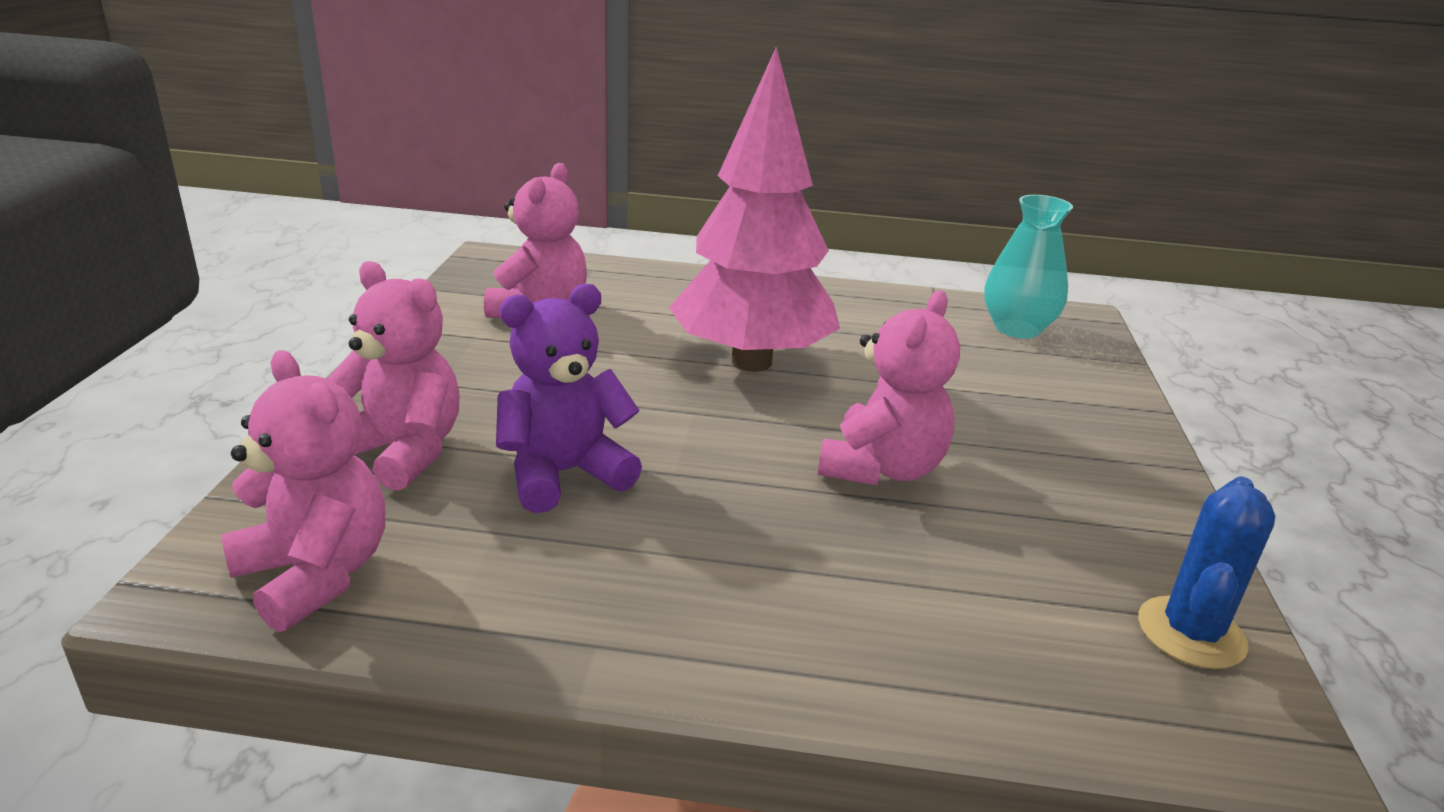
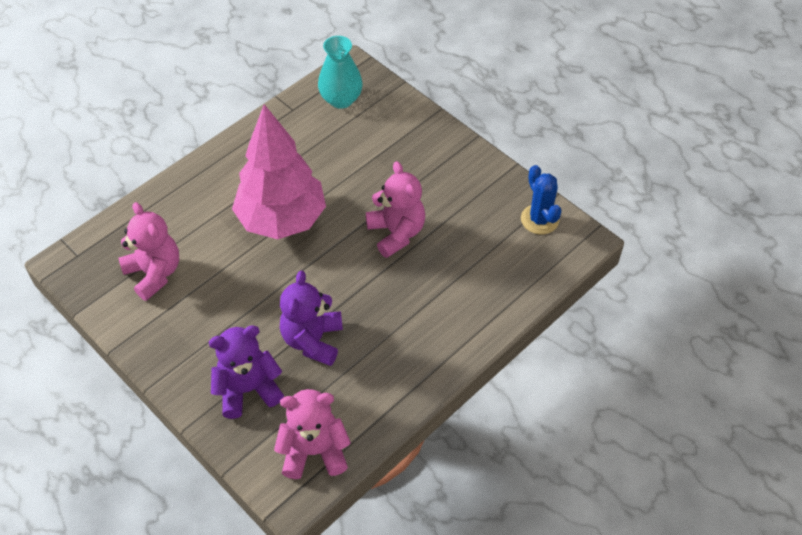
camera: 50 degrees left, 25 degrees up
(403, 452) = (248, 389): pink teddy bear -> purple teddy bear

